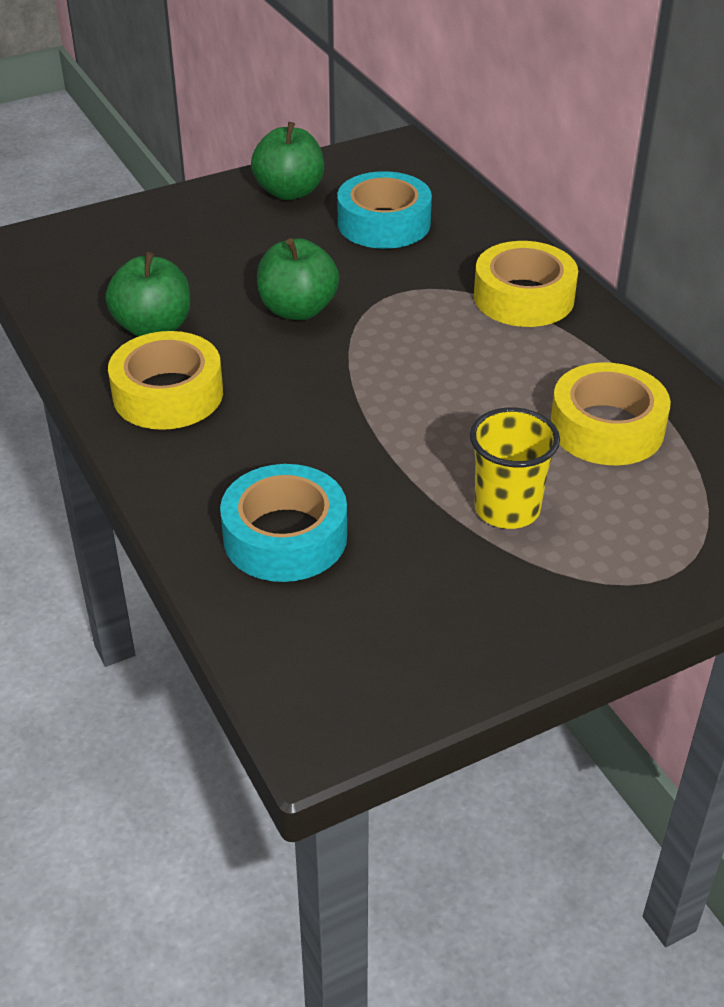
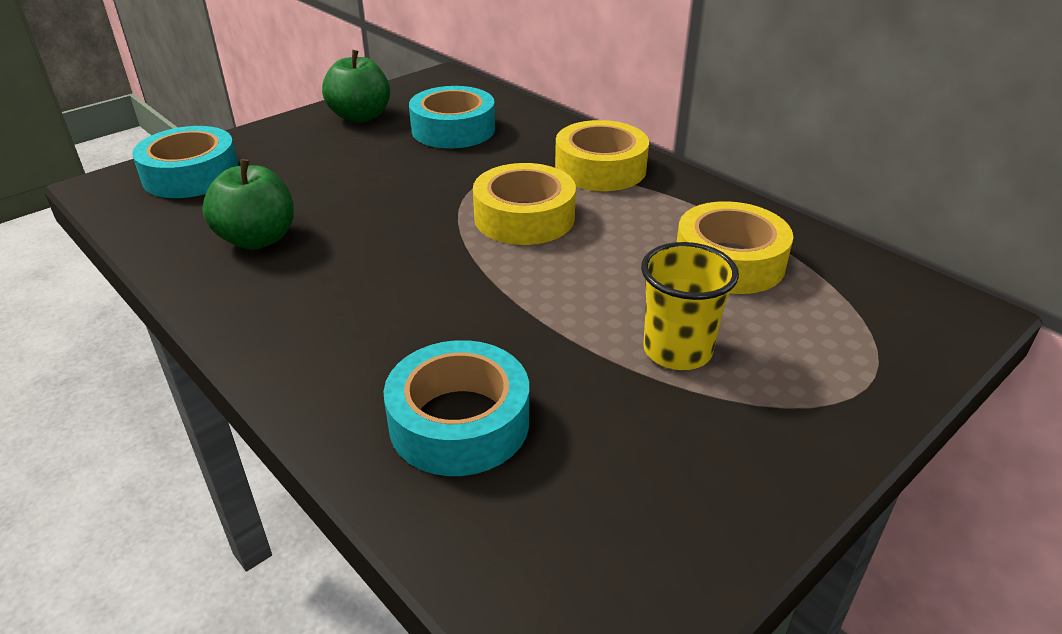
camera: 15 degrees left, 5 degrees down
(103, 243) = (191, 175): none -> turquoise tape
(168, 394) = (288, 297): yellow tape -> yellow tape (524, 217)
(298, 310) = (399, 205): green apple -> none

